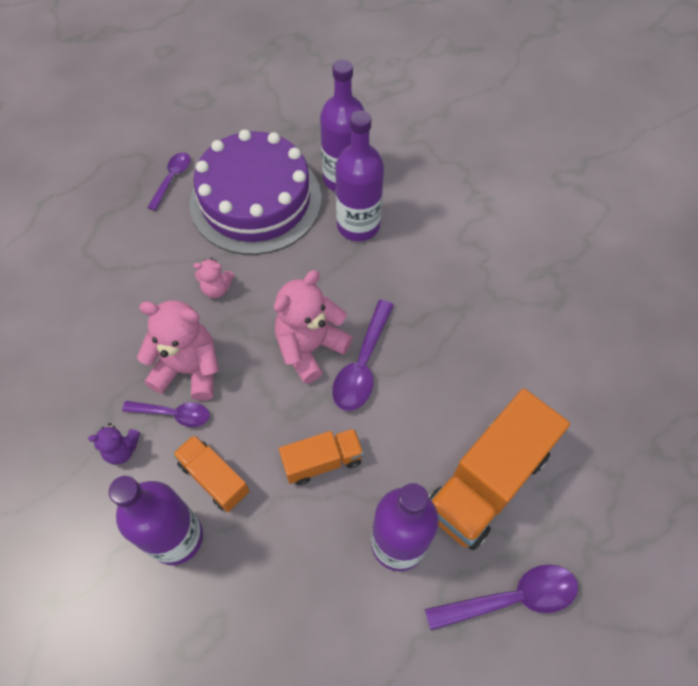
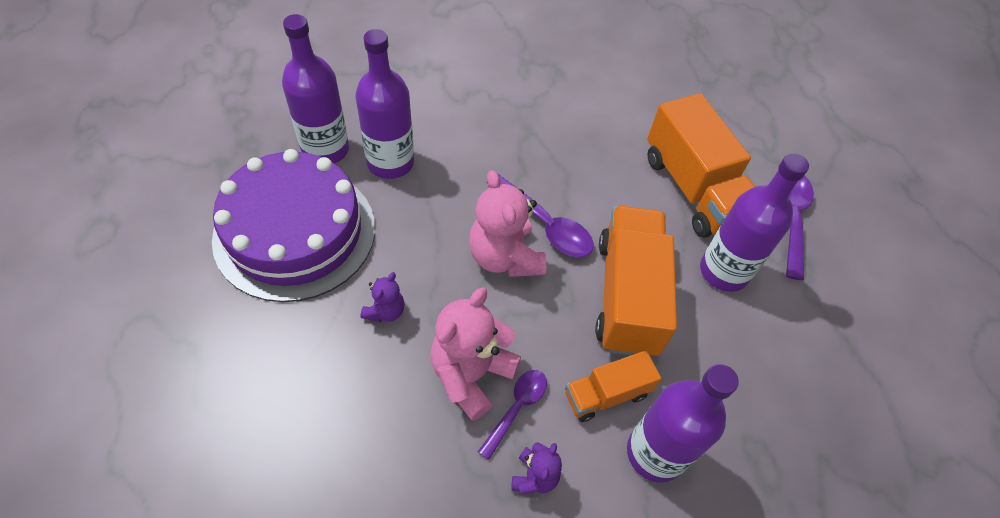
camera: 70 degrees left, 5 degrees down
(172, 179) = (199, 301): purple spoon -> none
(217, 288) = (385, 311): pink teddy bear -> purple teddy bear
(322, 461) = (627, 295): orange truck -> orange truck, size x1.85

